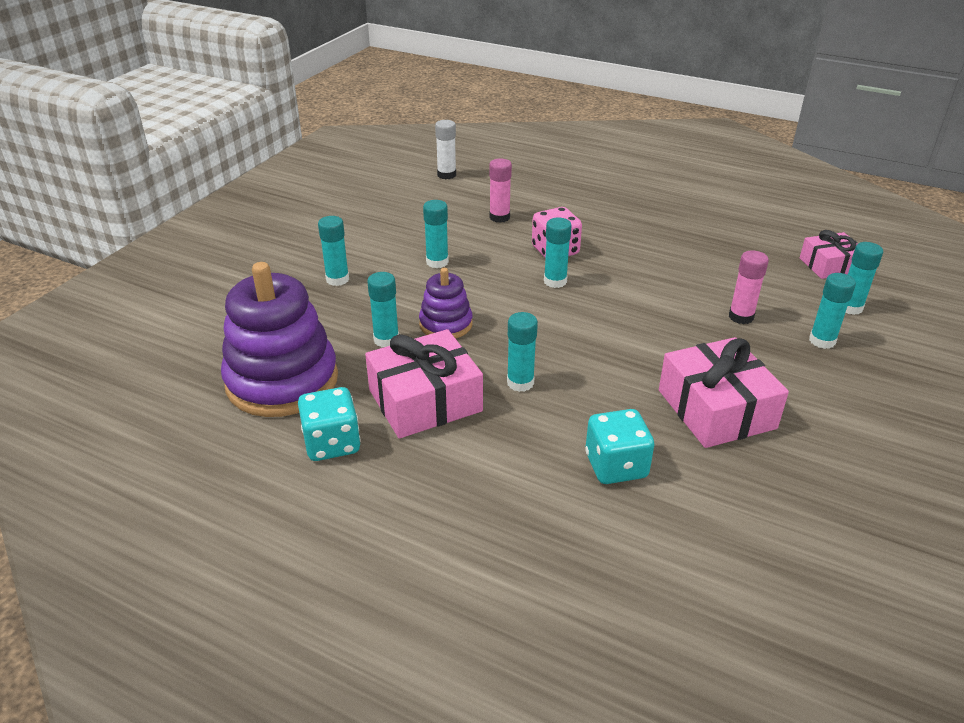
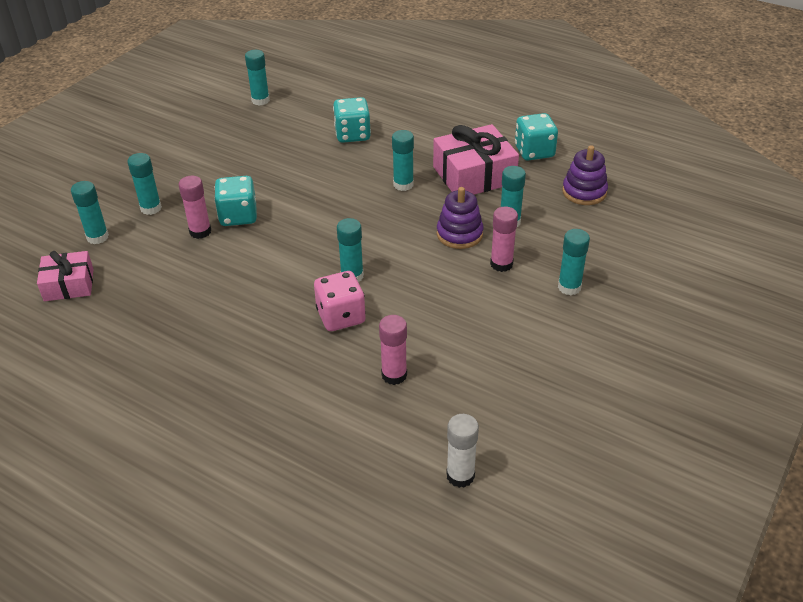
camera: 175 degrees left, 5 degrees up
(282, 381) = (584, 192): purple stacking toy -> purple stacking toy, size x0.52
(402, 296) = (501, 264): none -> pink glue stick
(437, 262) = (469, 306): turquoise glue stick -> turquoise glue stick (260, 100)
(710, 335) = (238, 216): none -> turquoise dice
(716, 409) = (270, 163): pink gift -> none

